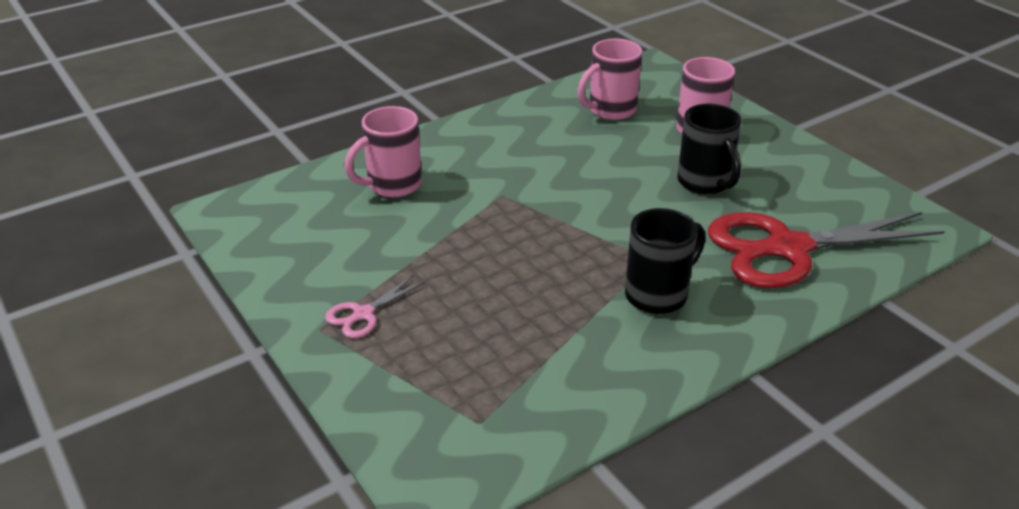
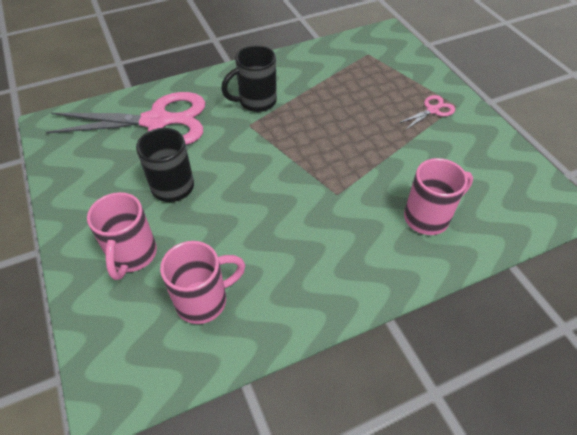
camera: 170 degrees left, 15 degrees up
(786, 249) = (158, 121): red scissors -> pink scissors

